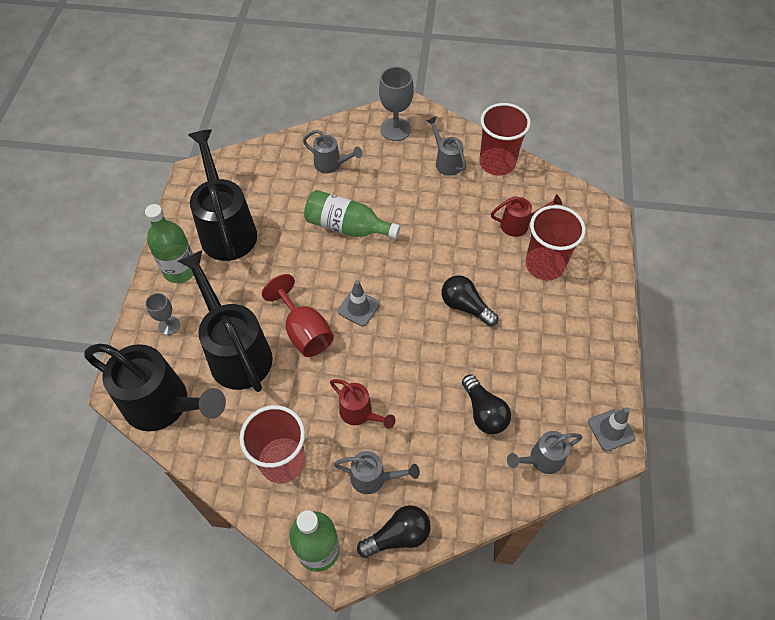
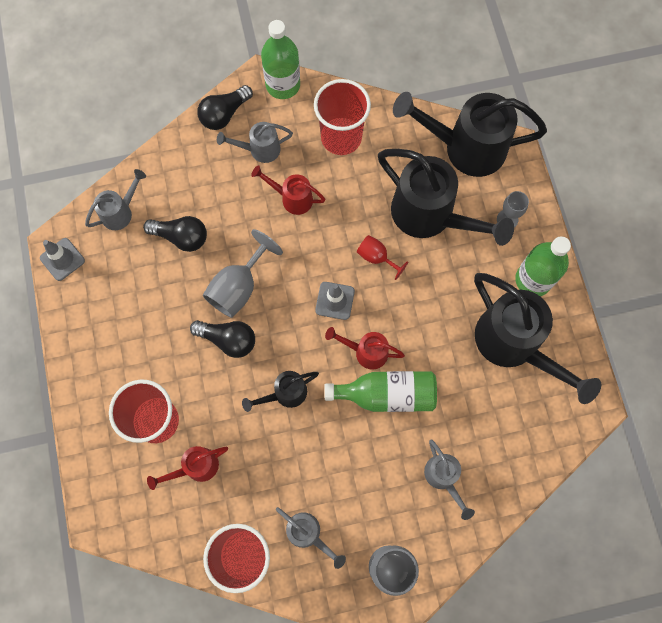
camera: 160 degrees right, 15 degrees up
(304, 331) = (376, 257): red goblet -> red goblet, size x0.59
(331, 165) = (443, 477): grey watering can -> grey watering can turned 120 degrees counterclockwise
(349, 261) = (366, 352): none -> red watering can
(430, 252) = (285, 393): none -> black watering can
(442, 347) = (238, 287): none -> grey goblet
(484, 412) = (181, 237): black light bulb -> black light bulb turned 150 degrees clockwise

